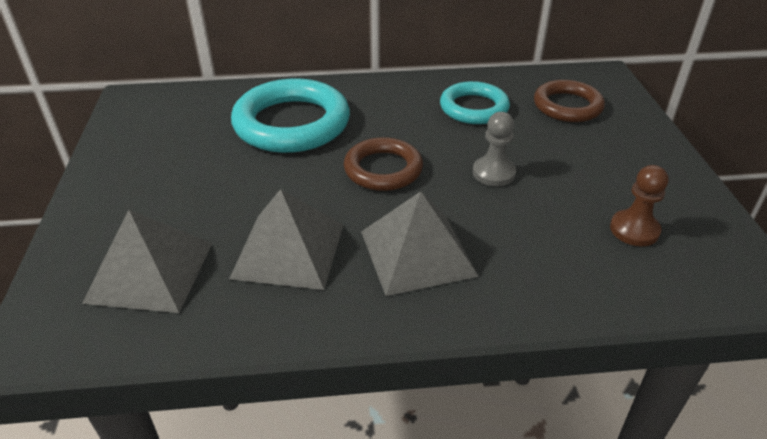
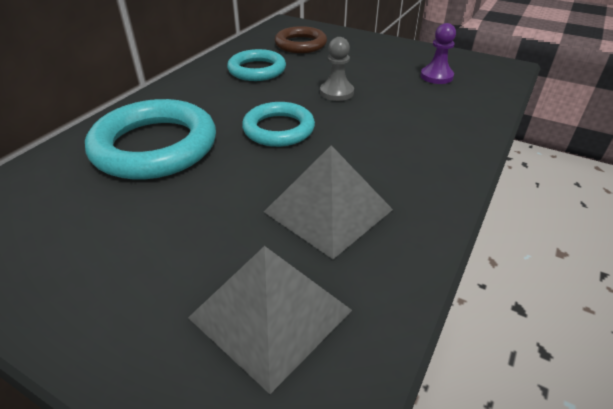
camera: 55 degrees left, 0 degrees up
(383, 169) = (278, 129): brown ring -> turquoise ring
(417, 253) = (389, 152): grey pyramid -> none
(634, 230) = (436, 76): brown pawn -> purple pawn

